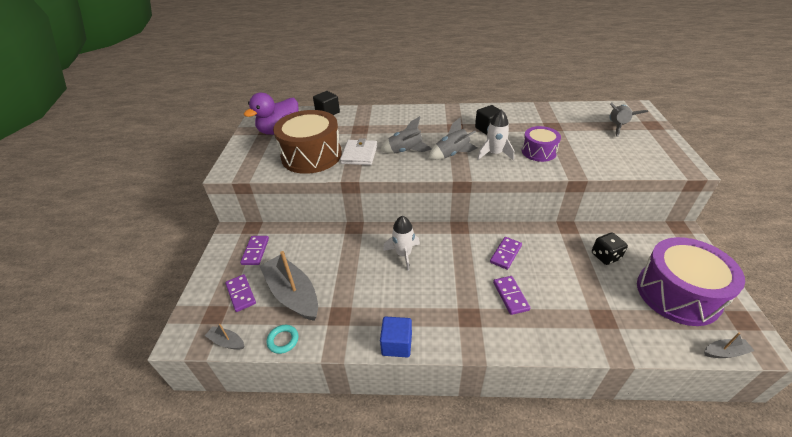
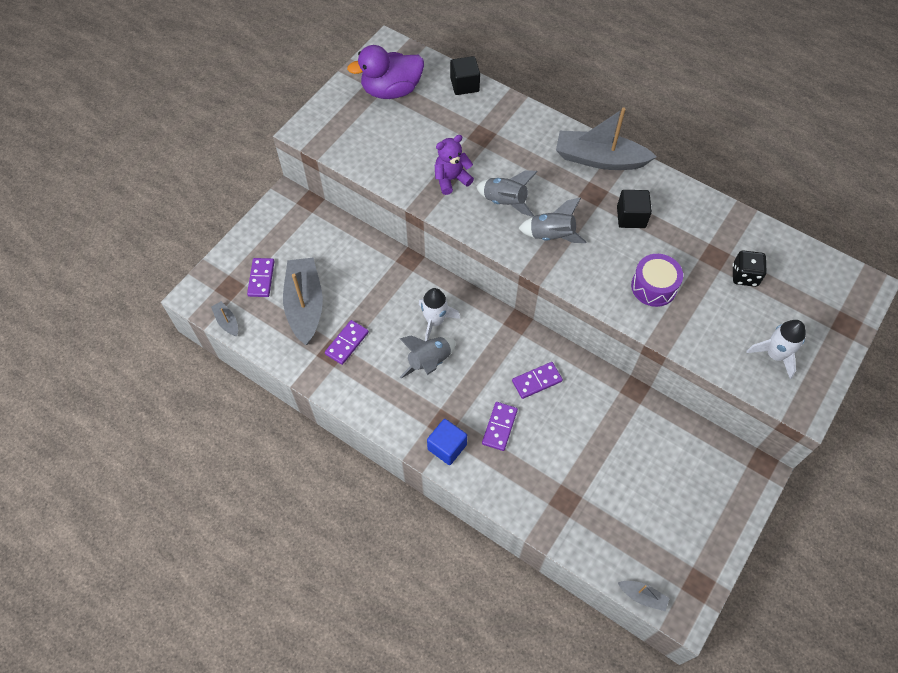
camera: 30 degrees right, 20 degrees up
(255, 251) = (298, 235): purple domino -> purple domino (347, 343)
(283, 340) = (272, 348): turquoise ring -> none
(311, 155) = (400, 153): brown drum -> none
(359, 154) = (451, 179): white wallet -> purple teddy bear
(397, 344) = (361, 409): blue cube -> blue cube (447, 447)
(442, 113) = (599, 159): none -> grey boat
(494, 154) = (600, 261): white rocket -> white rocket (774, 355)
(605, 256) = (638, 445): black dice -> black dice (744, 276)
(617, 127) = (796, 303): grey rocket -> grey rocket (429, 362)
(677, 293) = (666, 525): purple drum -> none

